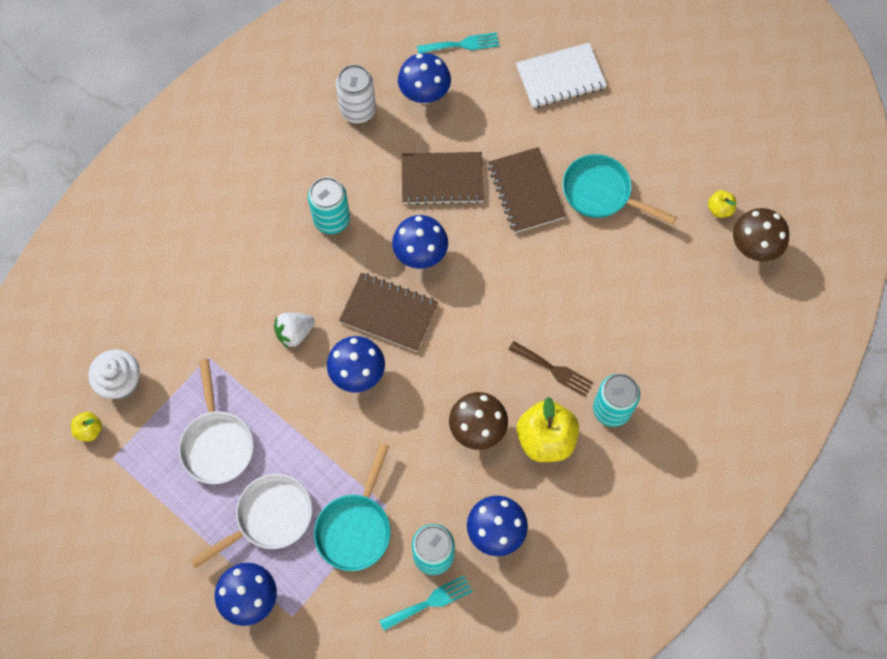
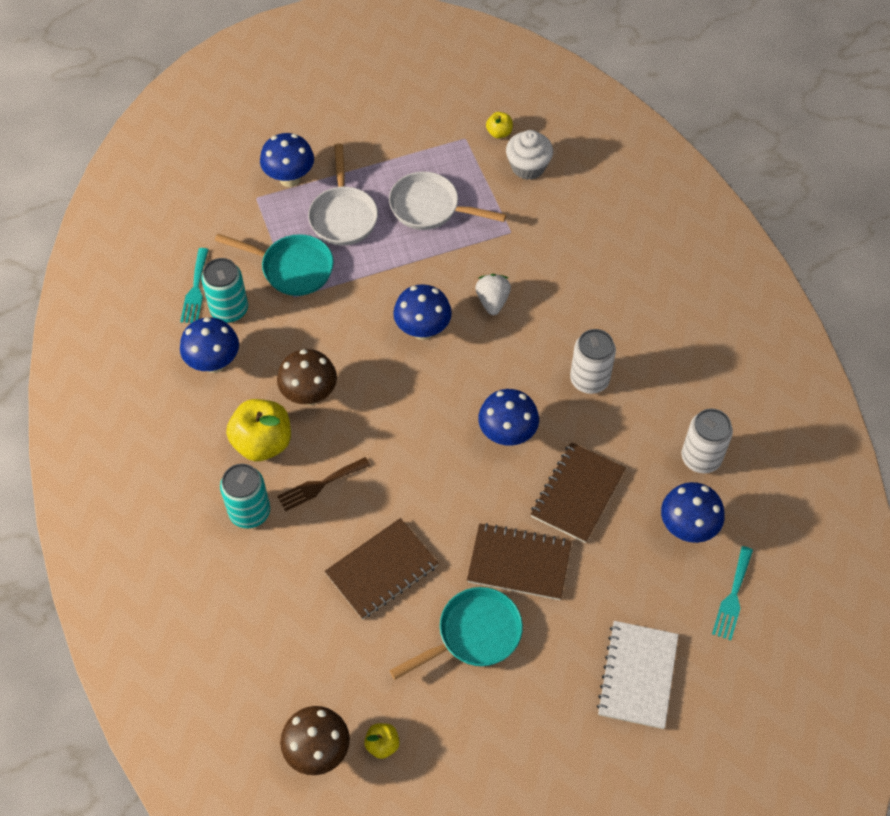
camera: 120 degrees right, 10 degrees down
(331, 219) = (589, 380): turquoise can -> white can
(356, 527) = (292, 268): turquoise pan -> turquoise pan turned 150 degrees clockwise
(389, 313) = (465, 380): brown notebook -> brown notebook (381, 570)

